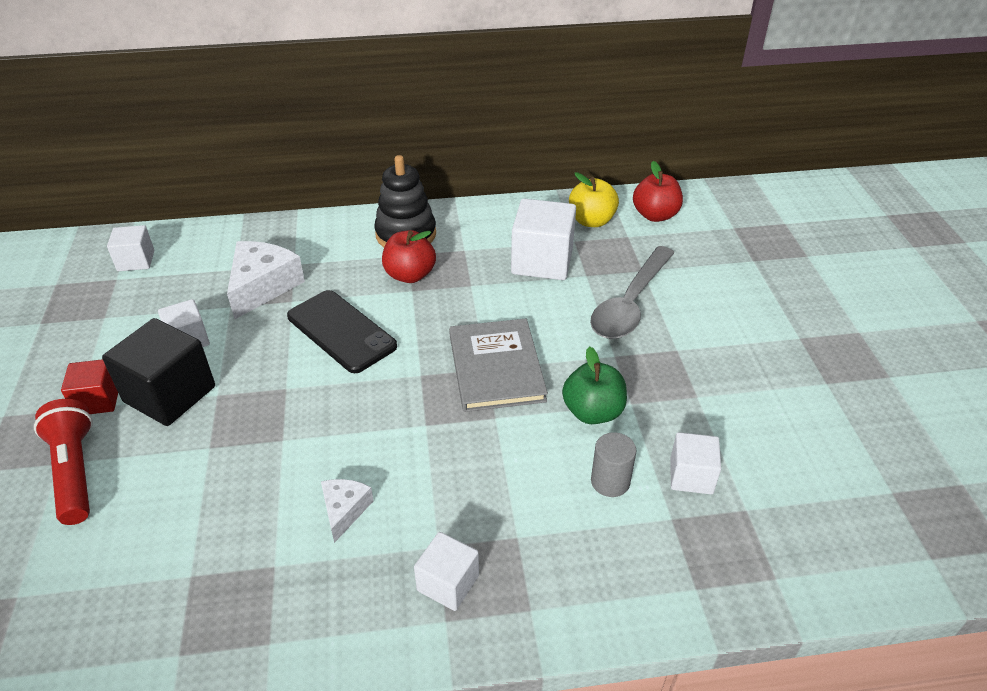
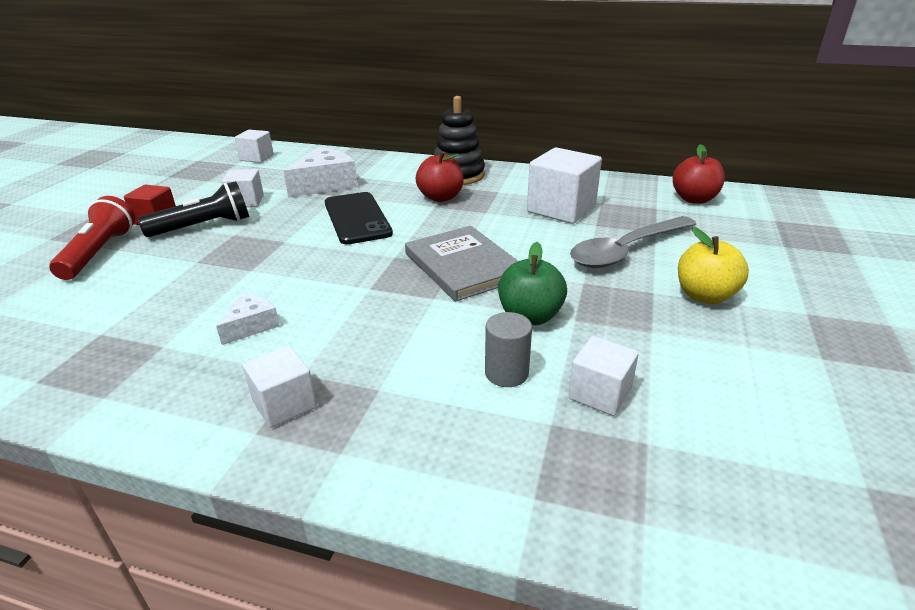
camera: 25 degrees right, 10 degrees down
(170, 394) = (203, 227): black cube -> black flashlight
(496, 367) = (463, 266): grey book -> grey book turned 45 degrees counterclockwise
(591, 221) = (627, 193): yellow apple -> yellow apple (705, 296)

